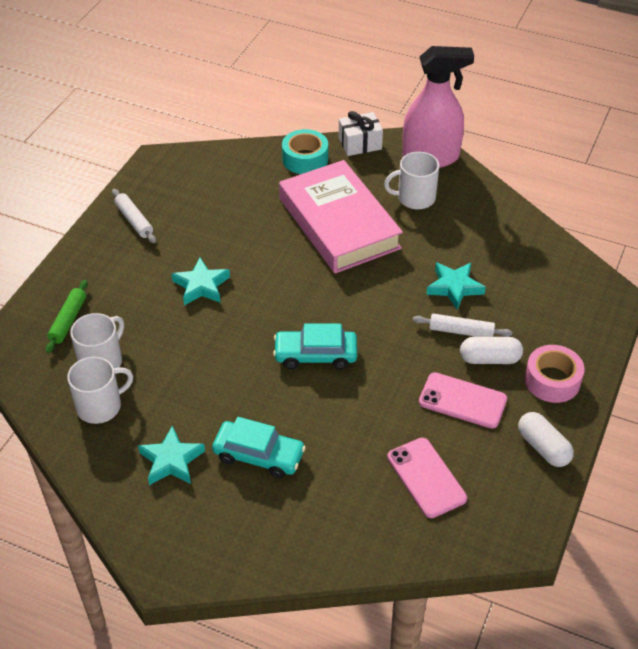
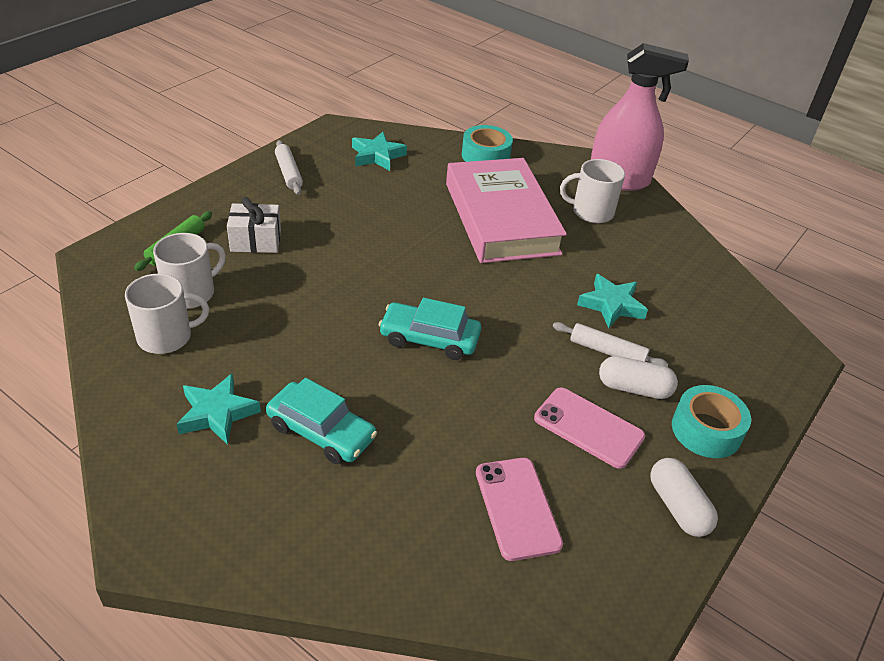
camera: 10 degrees right, 5 degrees down
(201, 286) = (331, 244): turquoise star -> turquoise star (377, 156)
(360, 143) = (547, 154): white gift -> white gift (256, 241)
(552, 380) = (706, 430): pink tape -> turquoise tape

